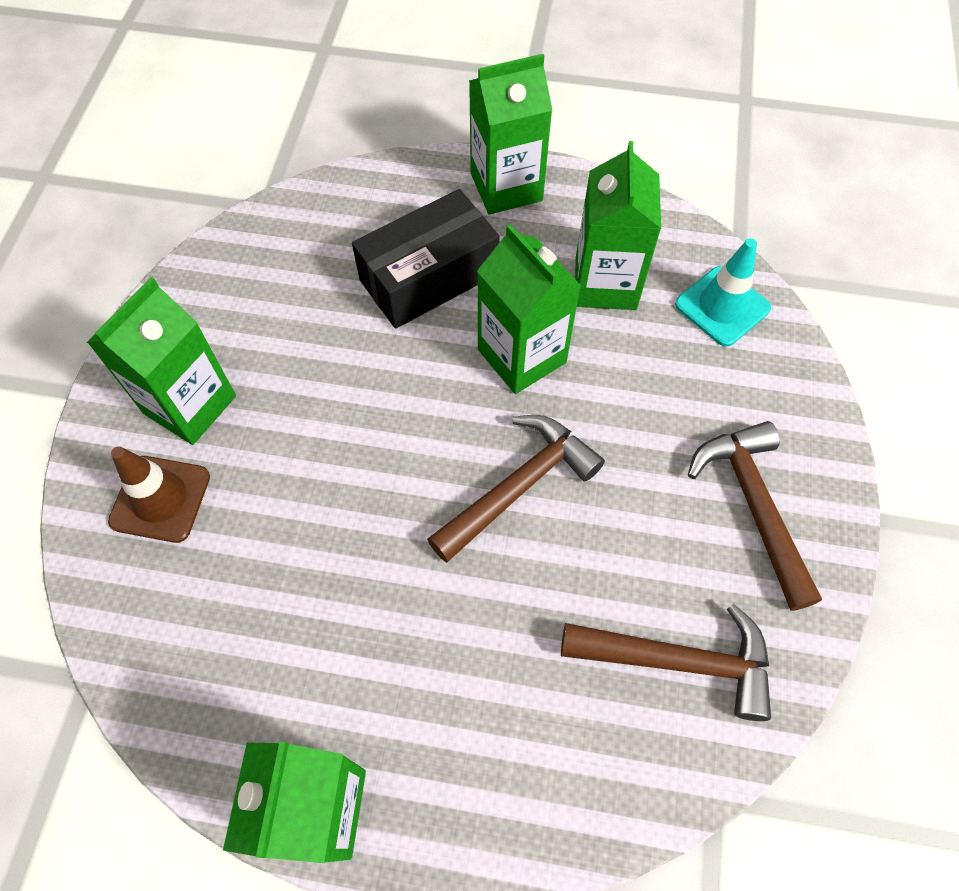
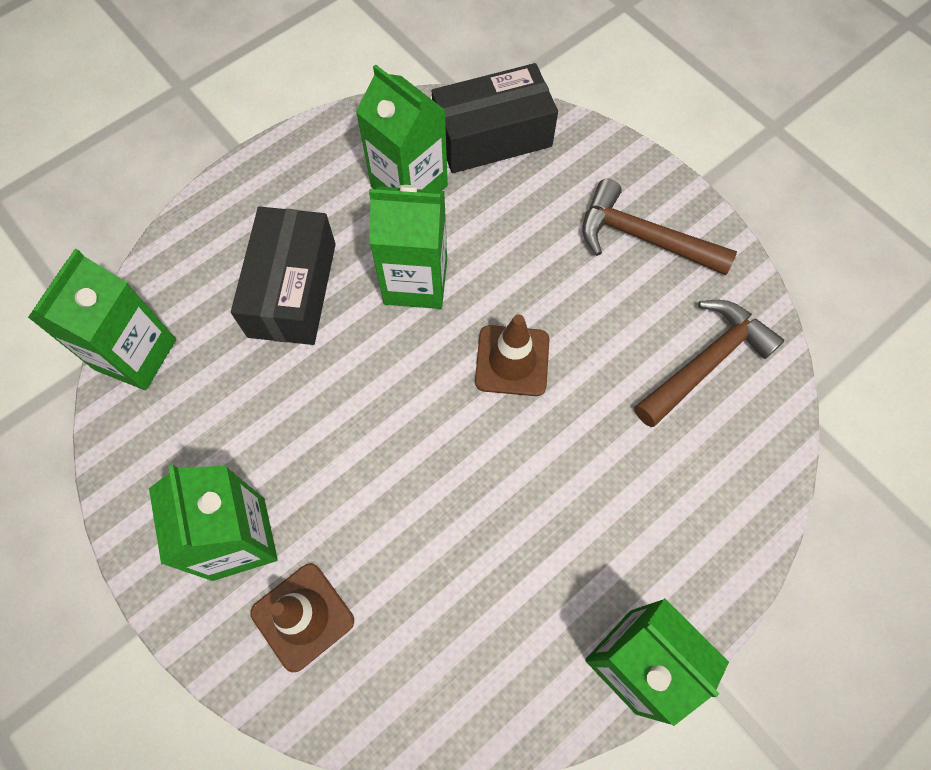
camera: 50 degrees left, 5 degrees up
(506, 187) = (267, 181): green carton -> green carton (135, 354)
(519, 486) = (512, 361): brown hammer -> brown traffic cone
(722, 306) = (492, 136): turquoise traffic cone -> black box

